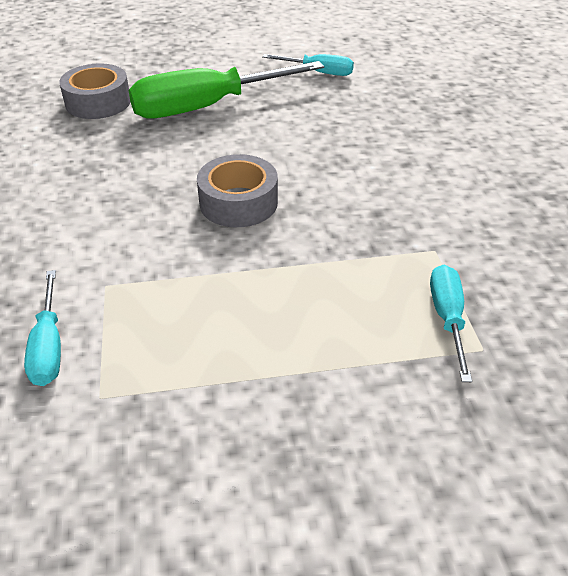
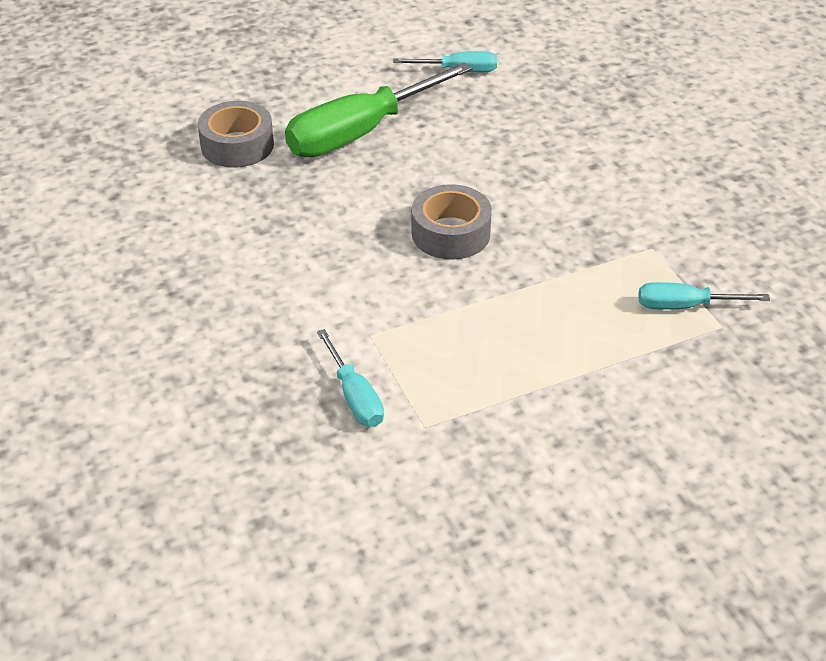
camera: 15 degrees left, 0 degrees up
(447, 318) = (684, 306): turquoise screwdriver -> turquoise screwdriver turned 75 degrees counterclockwise

